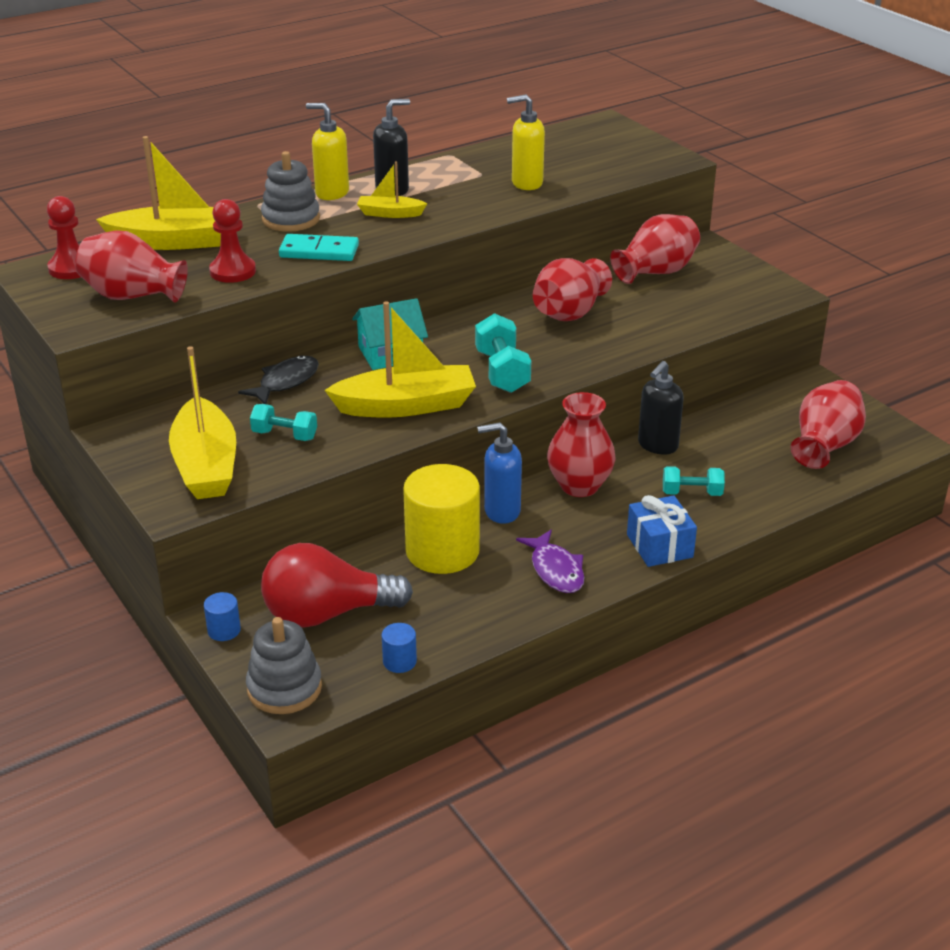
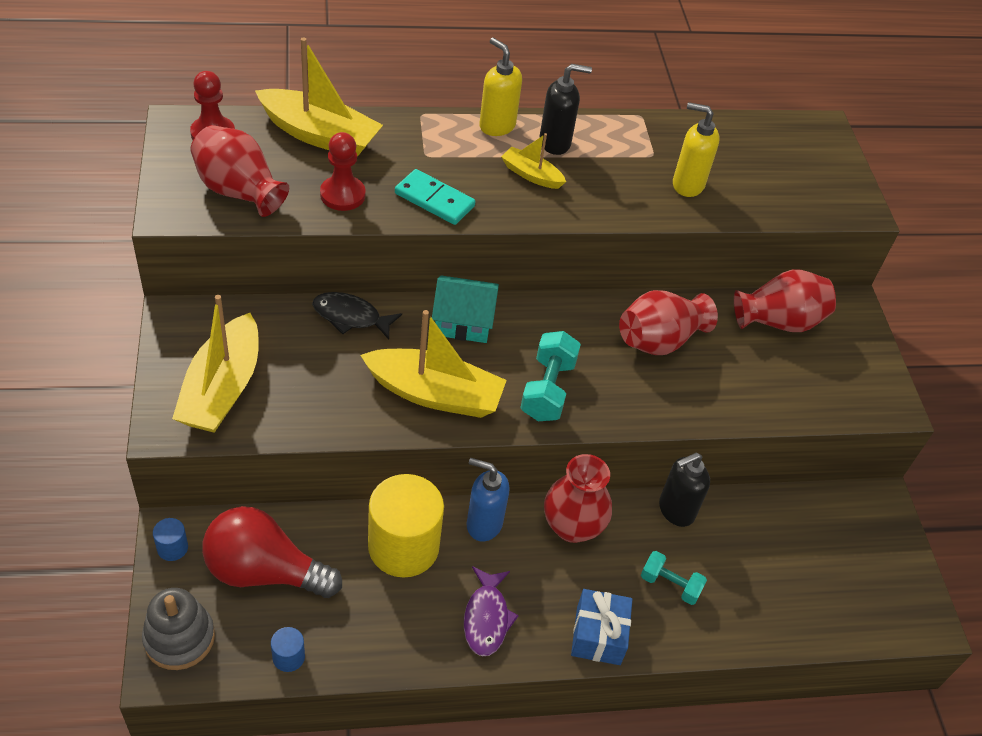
camera: 20 degrees right, 15 degrees up
(284, 435) = (309, 382): turquoise dumbbell -> none
(285, 382) = (351, 317): black fish -> black fish turned 135 degrees counterclockwise
(291, 219) = (438, 146): grey stacking toy -> none
(824, 446) = (837, 586): red vase -> none

